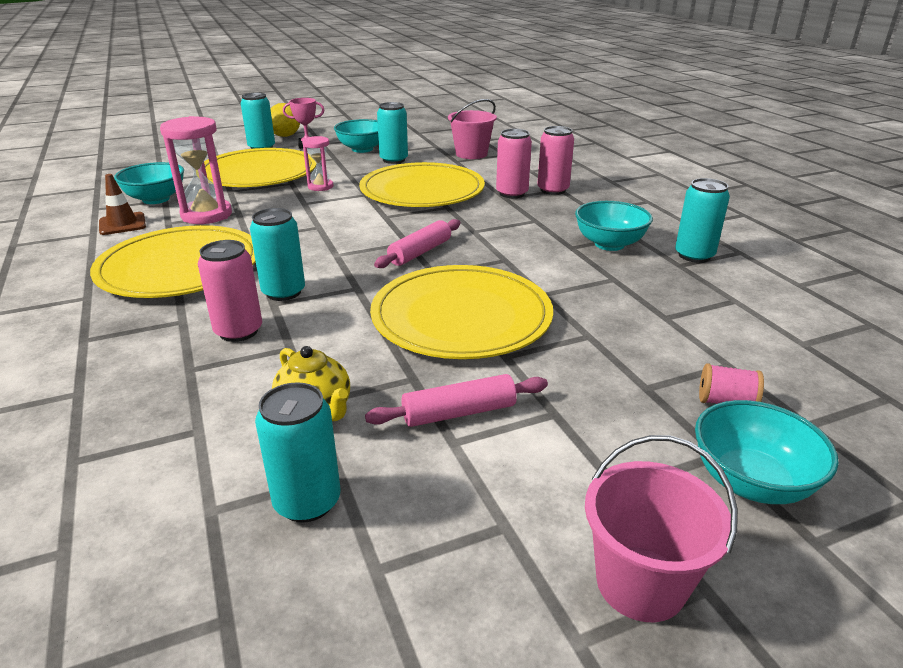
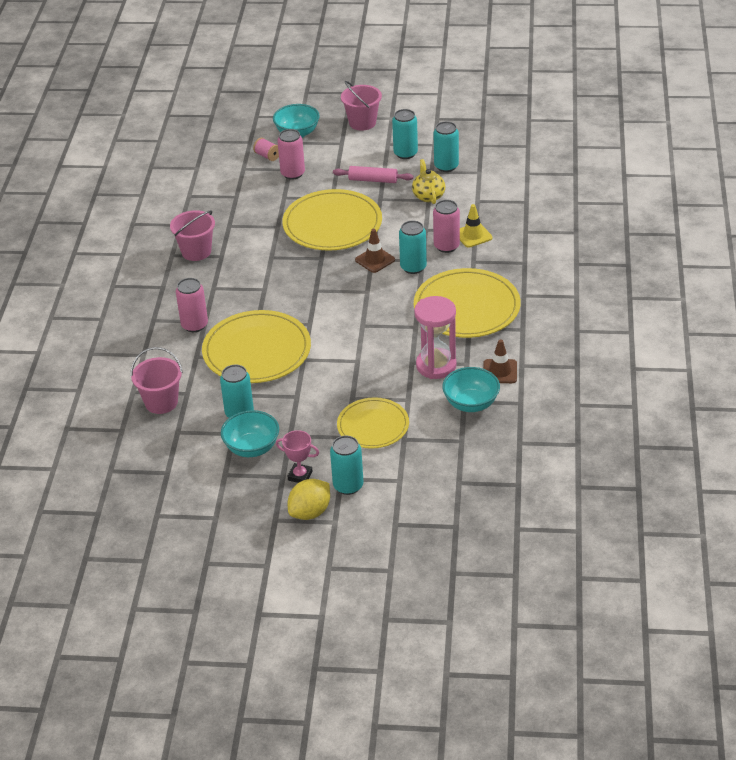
camera: 150 degrees left, 10 degrees up
(192, 359) = (473, 235): none -> yellow traffic cone
(258, 173) = (373, 426): yellow plate -> yellow plate, size x0.63
(320, 187) = (332, 383): pink hourglass -> none
(351, 288) = (375, 260): none -> brown traffic cone
(420, 252) = (315, 278): pink rolling pin -> none
(553, 190) = (160, 320): pink can -> pink can (292, 173)
(609, 244) = (196, 251): turquoise bowl -> pink bucket
(694, 255) = (162, 228): turquoise can -> turquoise can (405, 153)

